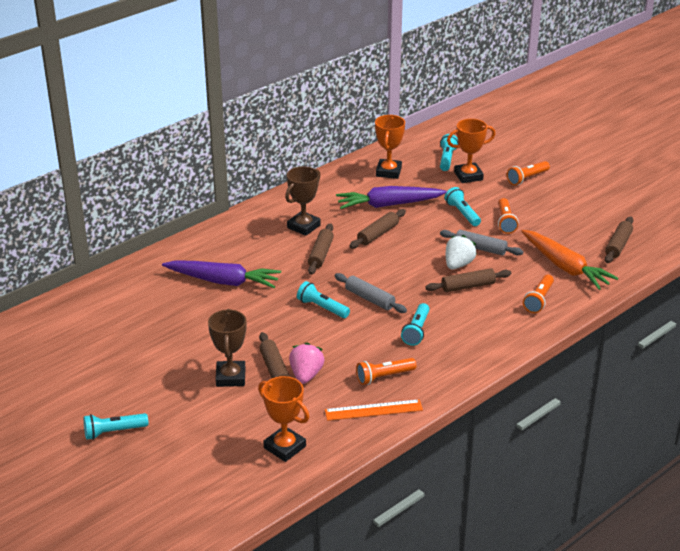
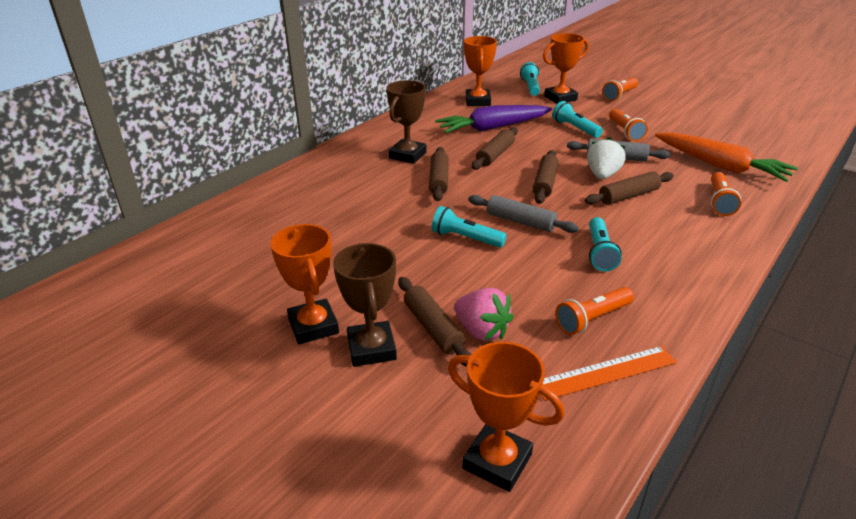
camera: 10 degrees left, 0 degrees up
(114, 432) = (192, 476): turquoise flashlight -> none
(196, 358) = (313, 326): none -> orange trophy
(223, 281) = (328, 221): purple carrot -> none
(306, 375) = (481, 330): pink strawberry -> pink strawberry turned 135 degrees clockwise
(618, 245) = (757, 141): brown rolling pin -> brown rolling pin (545, 183)

